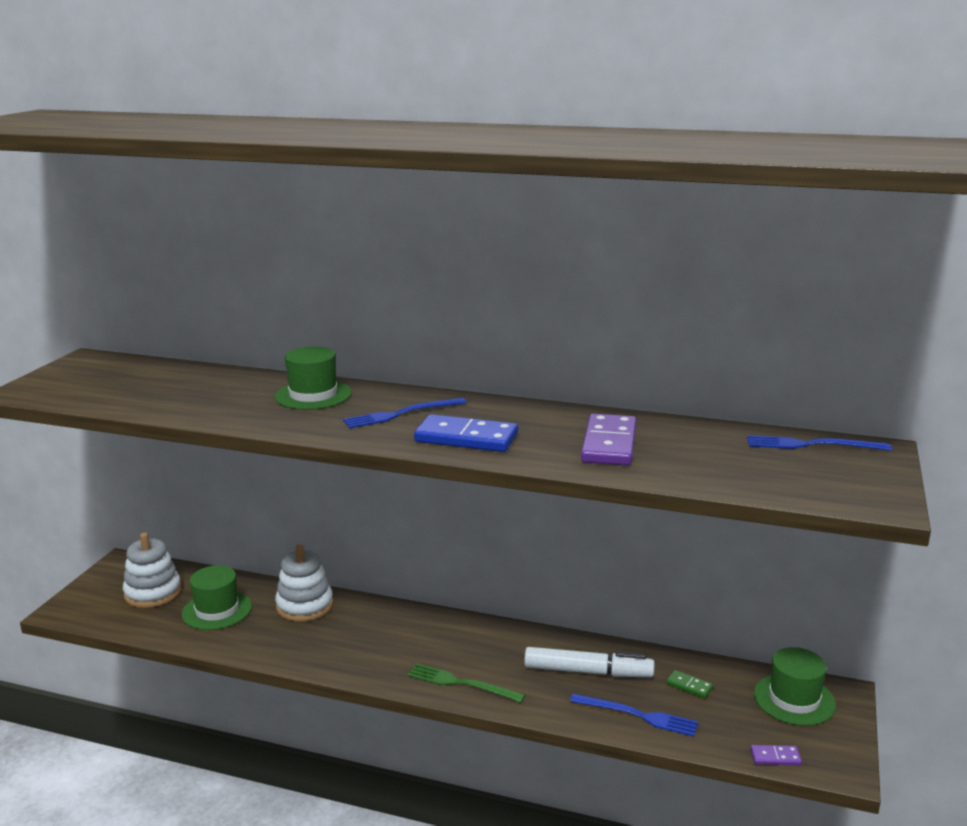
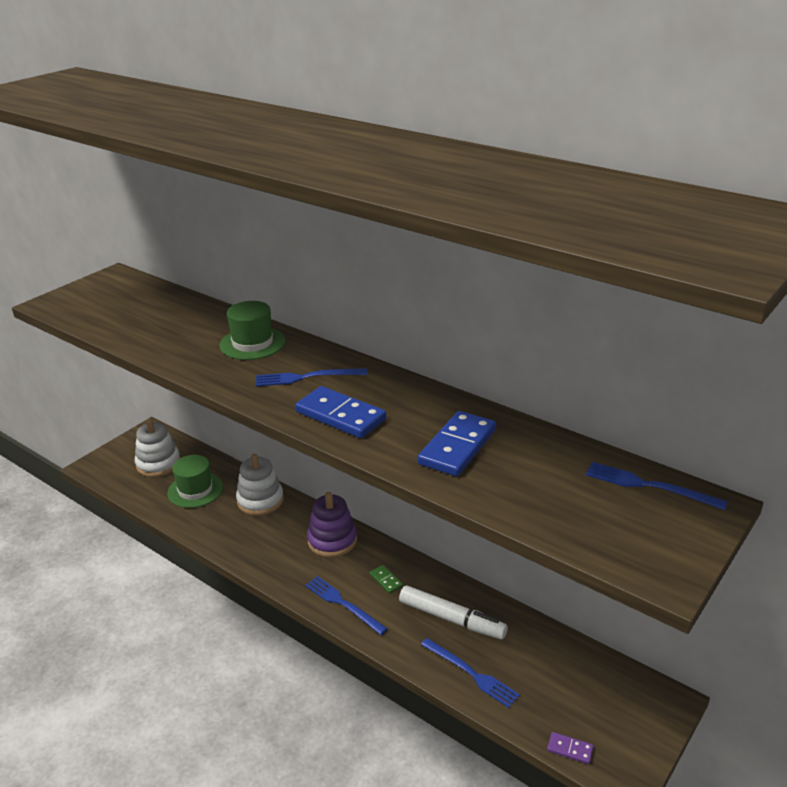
camera: 20 degrees right, 10 degrees up
(413, 627) = (332, 540): none -> purple stacking toy
(461, 683) = (343, 604): green fork -> blue fork
(609, 444) = (457, 447): purple domino -> blue domino
(689, 686) = (532, 656): green domino -> green domino (386, 580)
(794, 699) = (620, 695): green hat -> none

